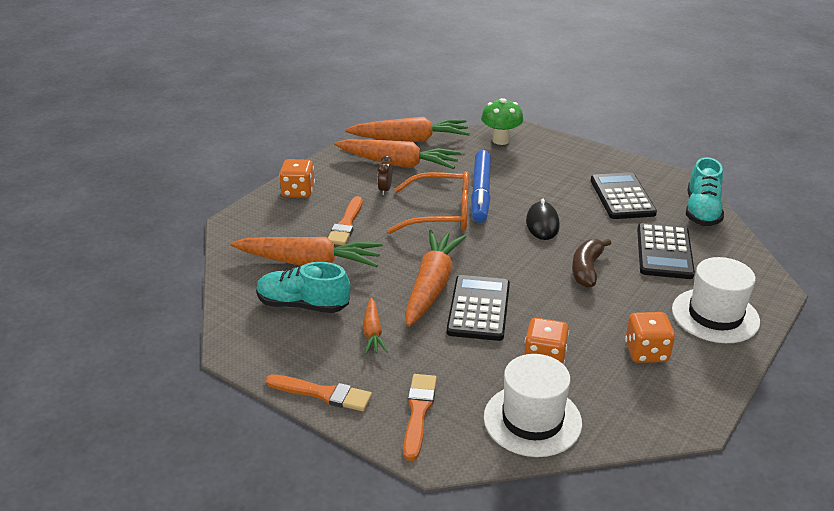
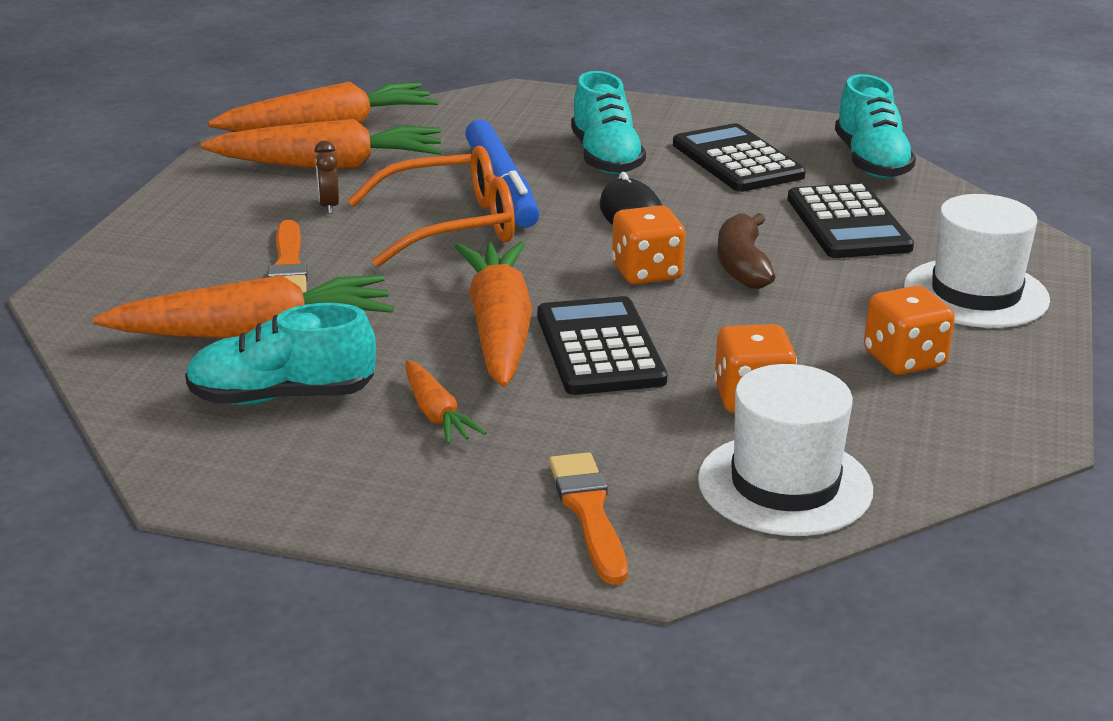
camera: 20 degrees left, 5 degrees down
(298, 192) = (166, 231): orange dice -> orange dice (646, 273)
(323, 393) = (401, 520): orange brush -> none
(501, 140) = (490, 110): green mushroom -> none
(547, 183) = (606, 158): none -> turquoise shoe

